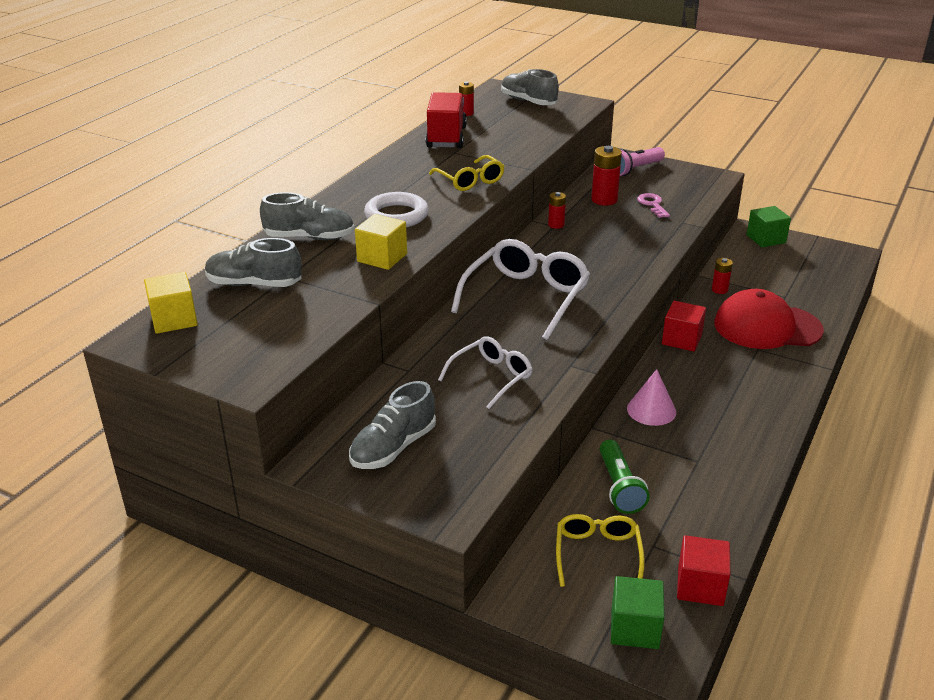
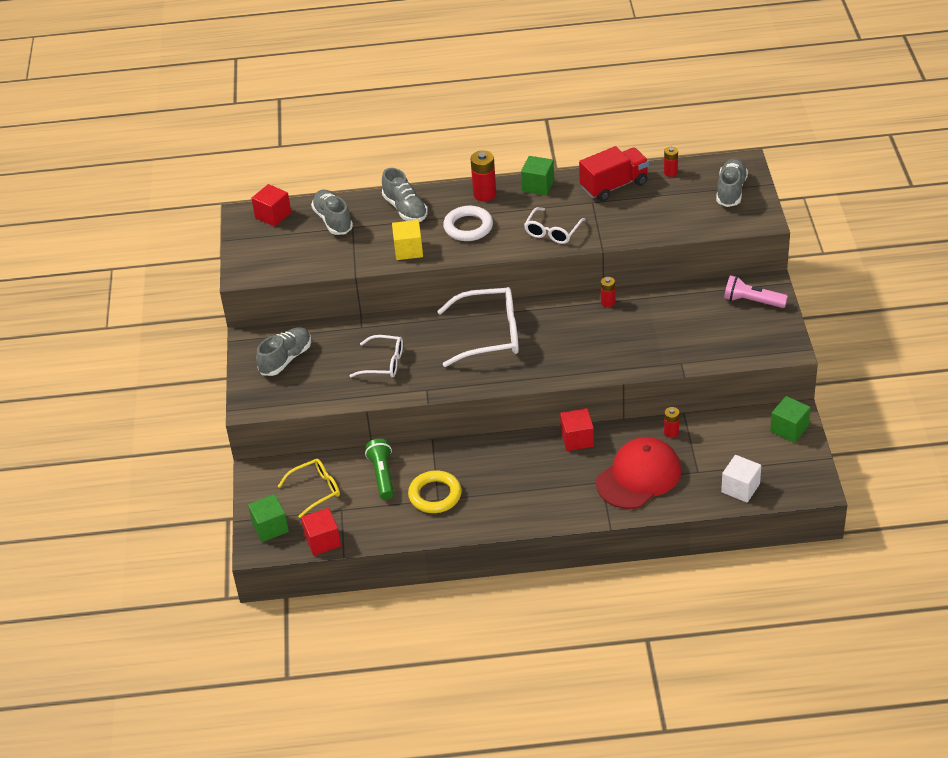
camera: 60 degrees right, 10 degrees up
(174, 319) = (273, 215): yellow cube -> red cube
(389, 166) = (538, 185): none -> green cube
(393, 447) = (286, 359): grey shoe -> grey shoe turned 120 degrees clockwise
(470, 181) = (552, 232): yellow glasses -> white glasses
(604, 200) = (676, 308): red battery -> red battery (484, 194)
(620, 487) = (382, 475): green flashlight -> green flashlight turned 120 degrees clockwise
(651, 410) = (475, 457): pink cone -> none
(652, 204) = (695, 336): pink key -> none
(689, 460) = (435, 495): none -> yellow ring
(767, 327) = (639, 476): red cap -> red cap turned 75 degrees clockwise
(825, 285) = (740, 488): none -> white cube

